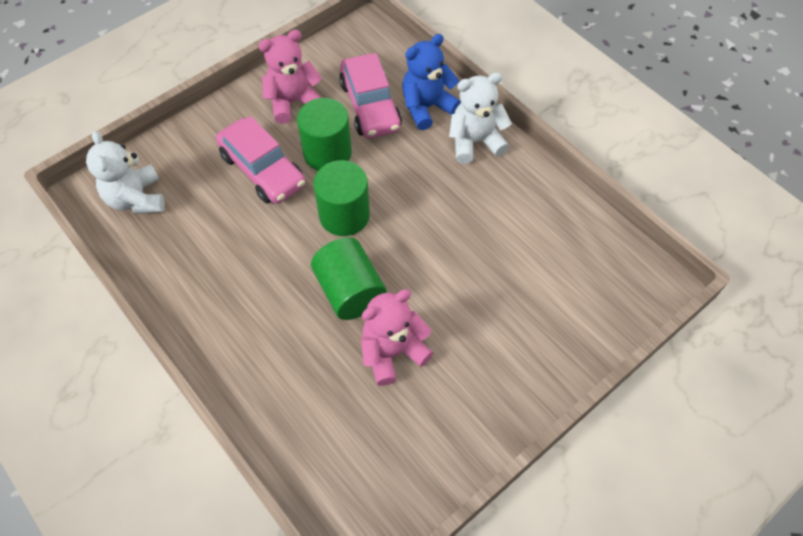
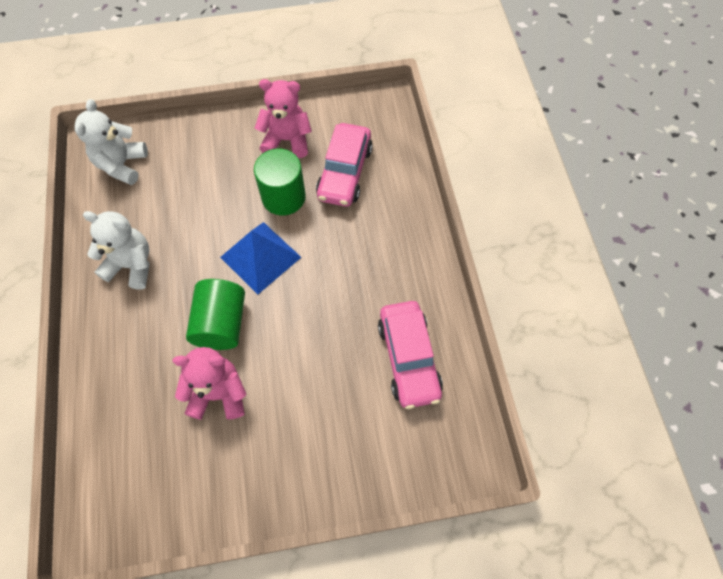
camera: 30 degrees right, 5 degrees up
(263, 170) = (226, 187): pink car -> pink car (408, 358)
(344, 215) = (260, 257): green cylinder -> blue pyramid
(427, 107) = (390, 196): blue teddy bear -> none
(475, 142) = (409, 247): white teddy bear -> white teddy bear (131, 265)

